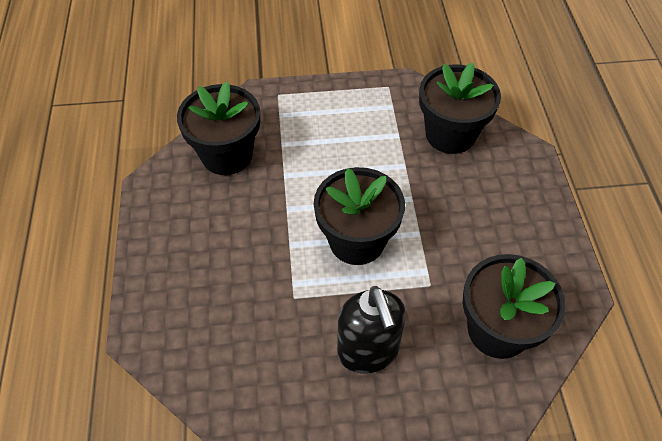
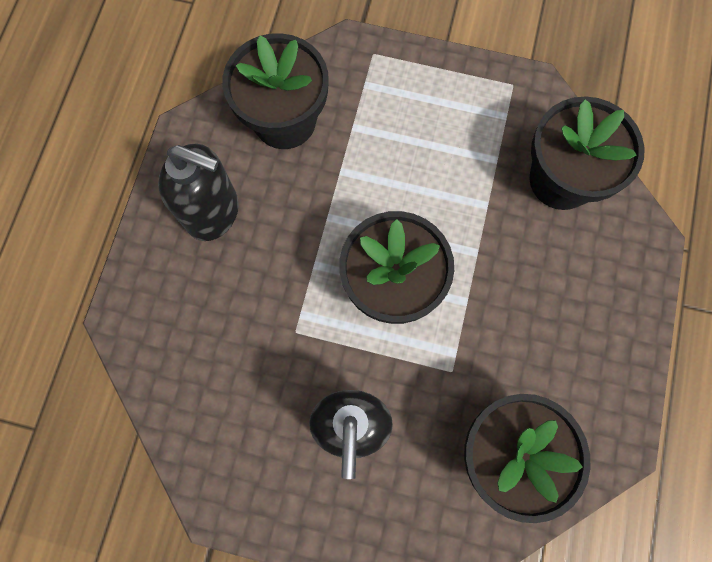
camera: 20 degrees right, 20 degrees up
(193, 233) = (213, 213): none -> black soap dispenser

